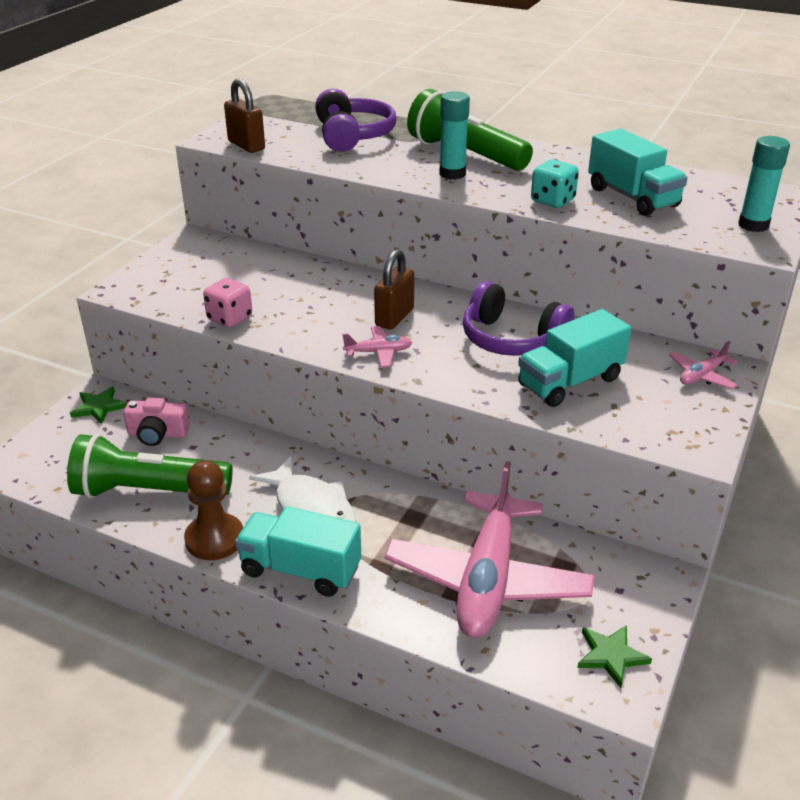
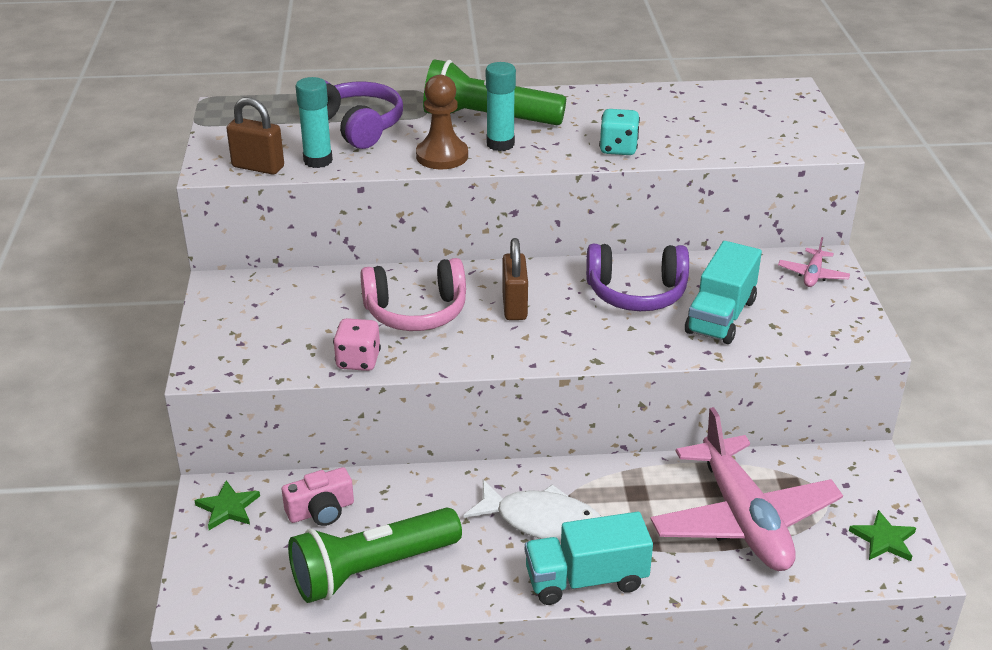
camera: 30 degrees left, 0 degrees up
(214, 539) = (482, 586): brown pawn -> brown pawn (442, 156)
(312, 297) = (416, 311): none -> pink headphones
(378, 352) = (536, 346): pink plane -> none
(632, 197) = (679, 126): turquoise truck -> none
(753, 225) = (797, 127): turquoise glue stick -> turquoise glue stick (318, 161)

